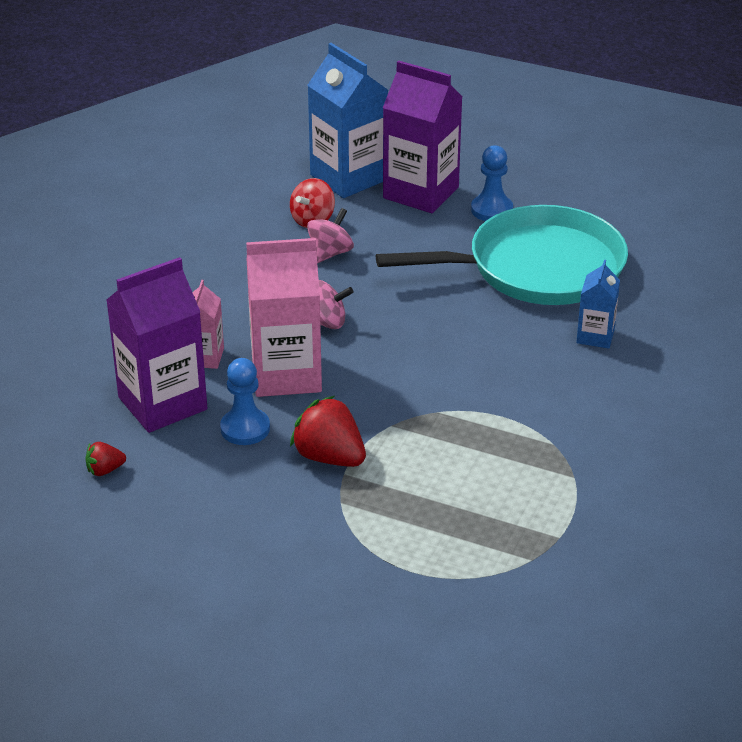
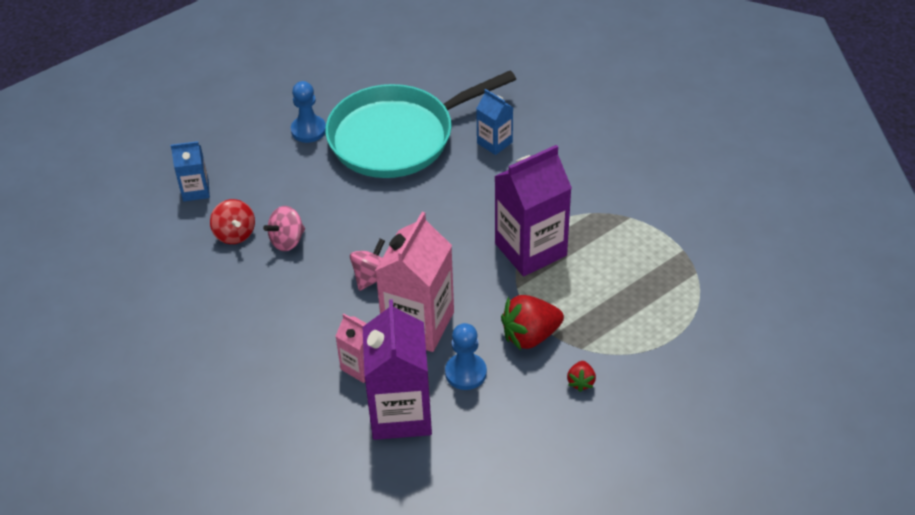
camera: 60 degrees left, 10 degrees up
(105, 470) = (458, 479): red strawberry -> red strawberry (581, 382)
(330, 253) = (287, 240): pink spinning top -> pink spinning top turned 105 degrees counterclockwise
(348, 177) = (196, 190): blue carton -> blue carton, size x0.53
(421, 193) = (253, 158): purple carton -> purple carton (530, 249)
(537, 268) = (397, 137): turquoise pan -> turquoise pan turned 135 degrees counterclockwise

